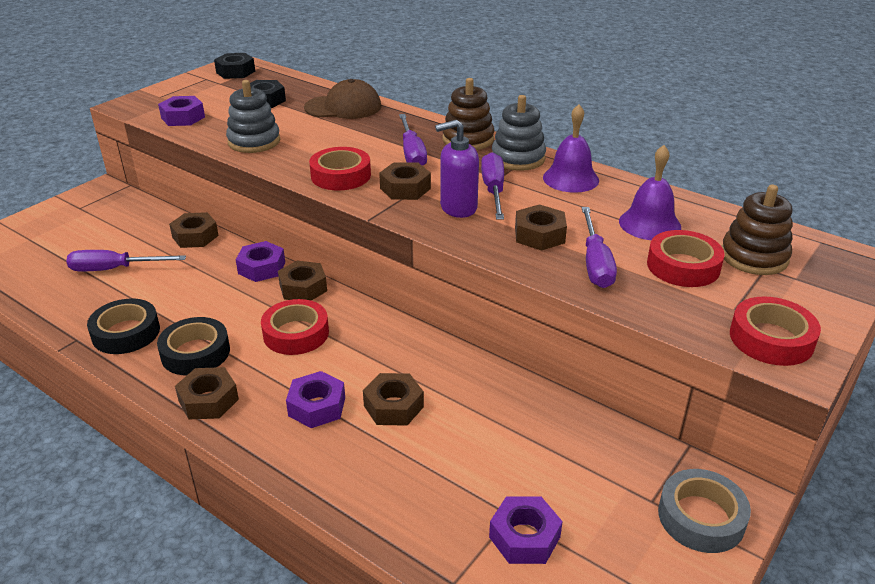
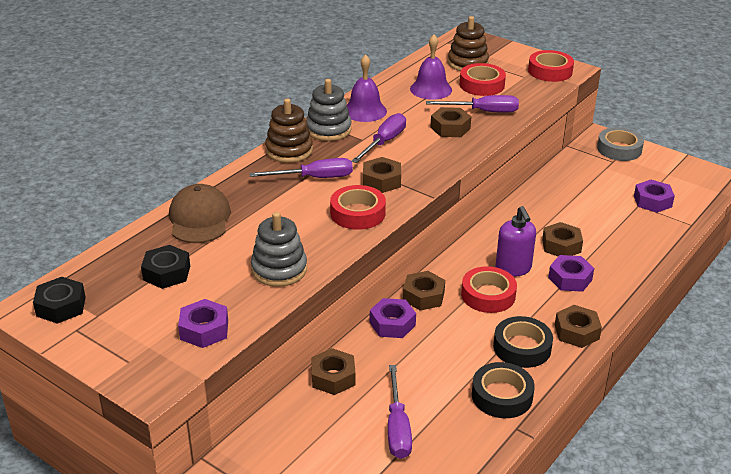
camera: 90 degrees left, 0 degrees up
(458, 208) = (413, 158): purple soap dispenser -> purple soap dispenser (513, 269)
(493, 190) = (384, 142): purple screwdriver -> purple screwdriver turned 120 degrees clockwise

